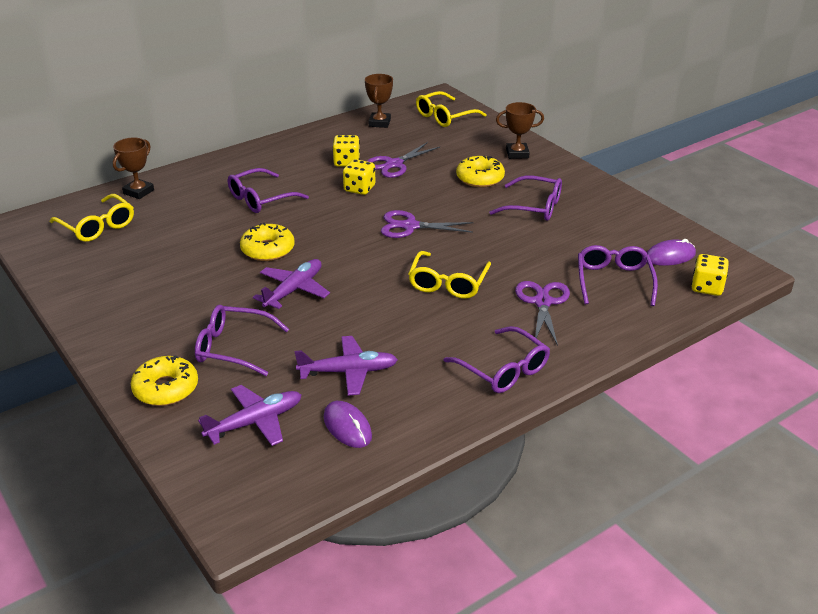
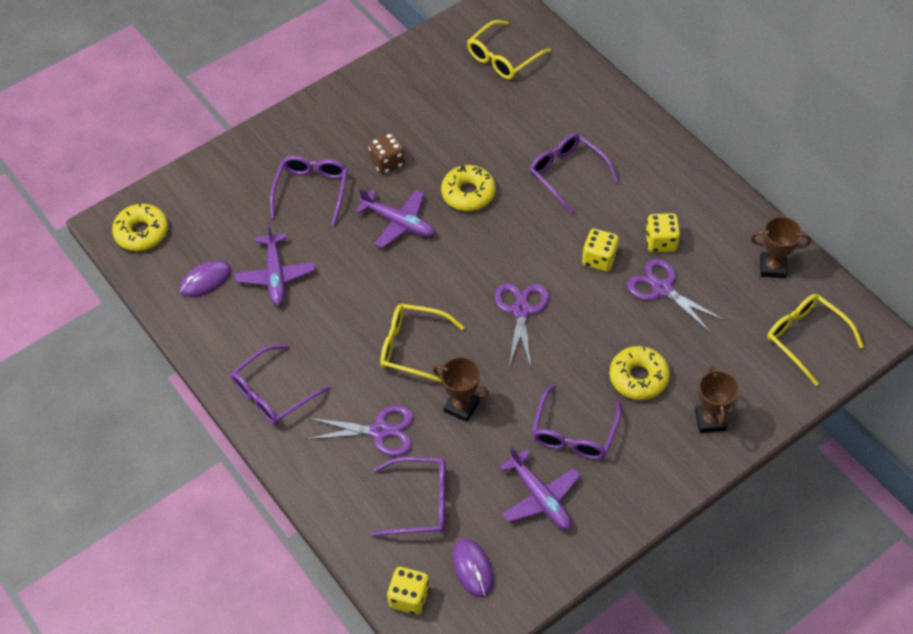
camera: 90 degrees right, 20 degrees up
(138, 192) = (572, 73): brown trophy -> brown trophy (461, 406)
(166, 388) = (260, 156): yellow donut -> yellow donut (142, 232)
(210, 296) = (387, 162): none -> brown dice
(254, 422) = (216, 219): purple plane -> purple plane (540, 497)

